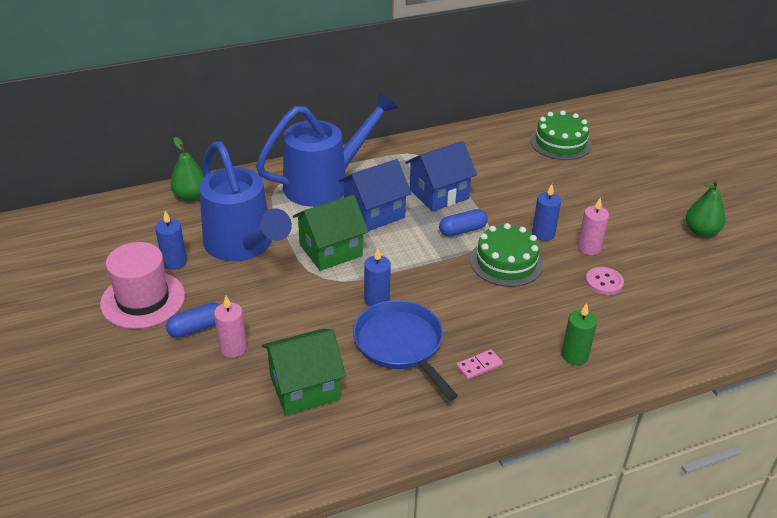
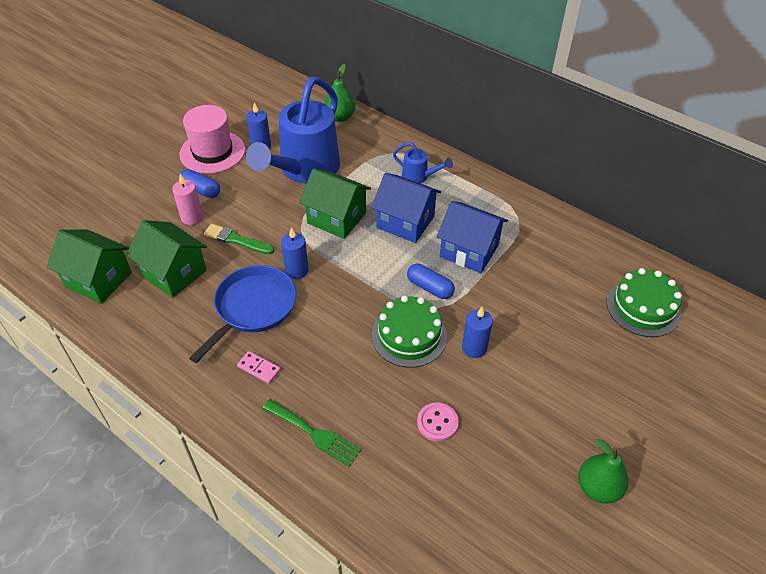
camera: 60 degrees right, 10 degrees up
(261, 454) = (98, 280): none -> green house
(299, 326) = (236, 240): none -> green brush
(325, 184) = (419, 177): blue watering can -> blue watering can, size x0.43
(574, 355) = (314, 434): green candle -> green fork
(589, 248) = (482, 392): pink candle -> none

